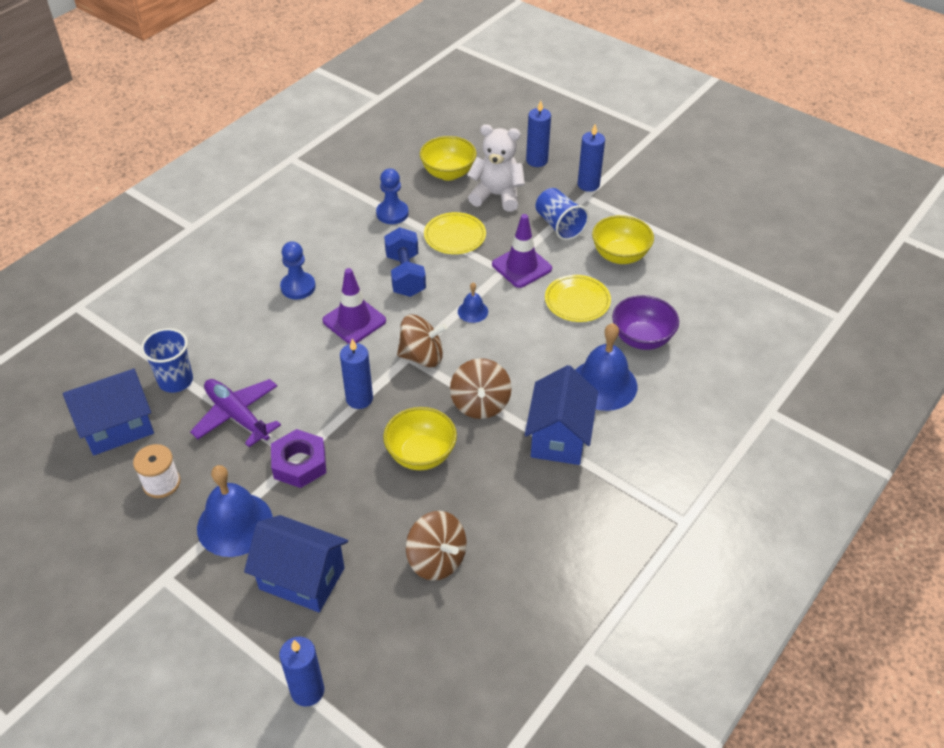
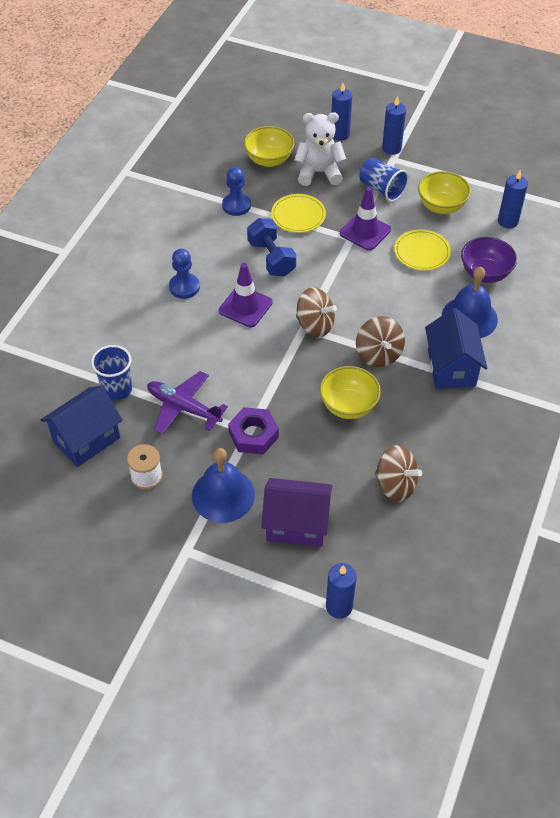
camera: 15 degrees left, 5 degrees up
(302, 578) = (296, 524): blue house -> purple house
(359, 399) = (279, 371): blue candle -> blue candle (508, 221)
(422, 356) = (315, 325): brown spinning top -> brown spinning top turned 45 degrees clockwise
(473, 311) = (340, 278): blue bell -> none

